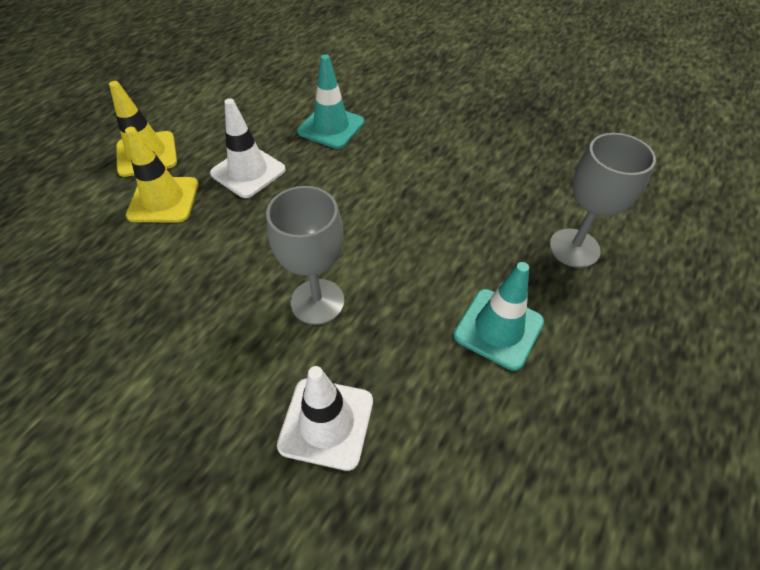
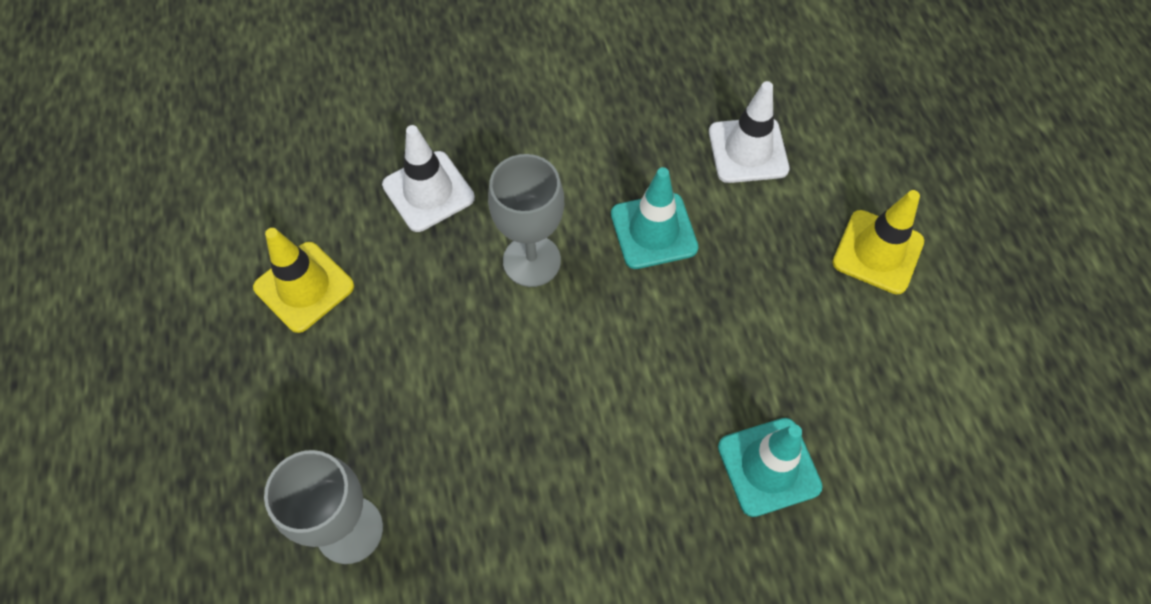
camera: 135 degrees right, 10 degrees up
(163, 200) = (781, 227): yellow traffic cone -> yellow traffic cone (304, 287)
(248, 172) = (760, 323): white traffic cone -> white traffic cone (748, 150)
(498, 328) = (361, 367): turquoise traffic cone -> turquoise traffic cone (653, 231)

